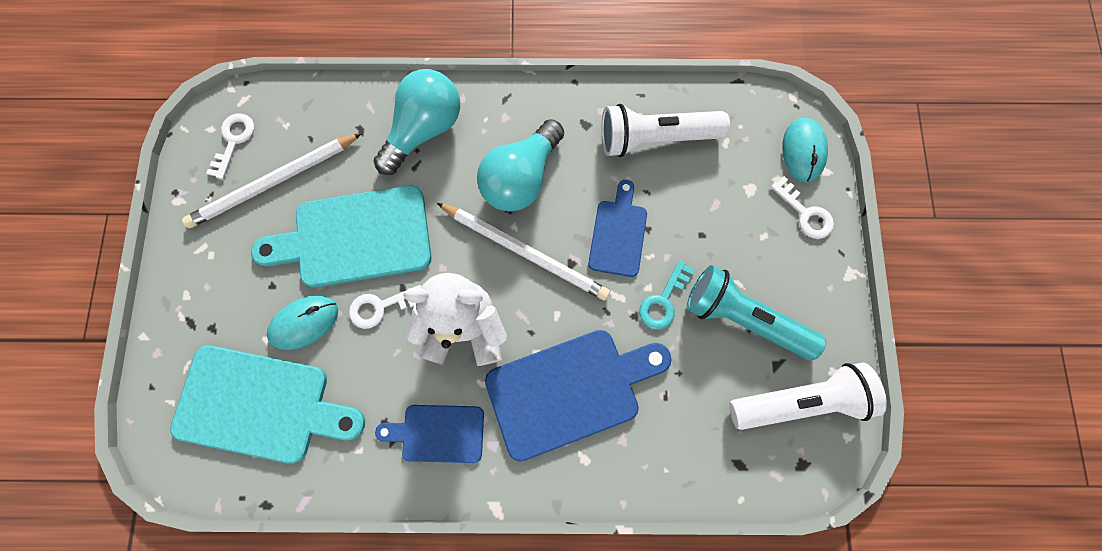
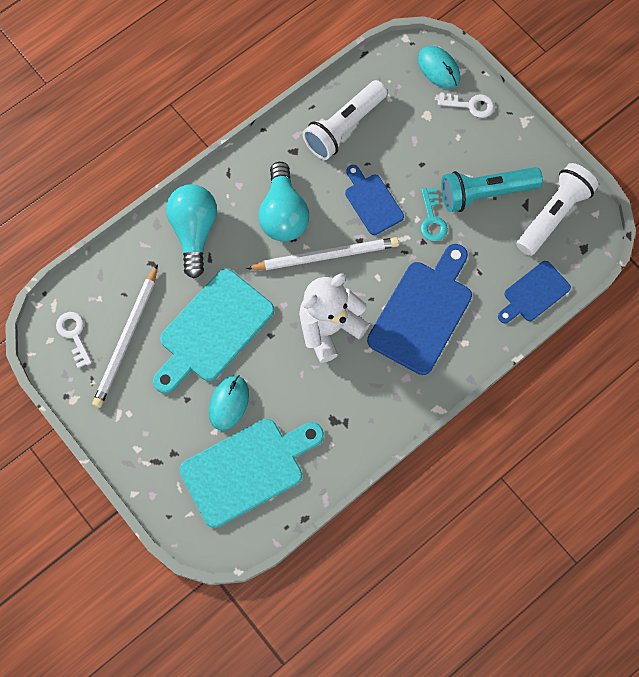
camera: 40 degrees left, 5 degrees down
(381, 307) = (267, 356): white key -> none
(438, 433) = (368, 397): blue cutting board -> blue cutting board (534, 293)

